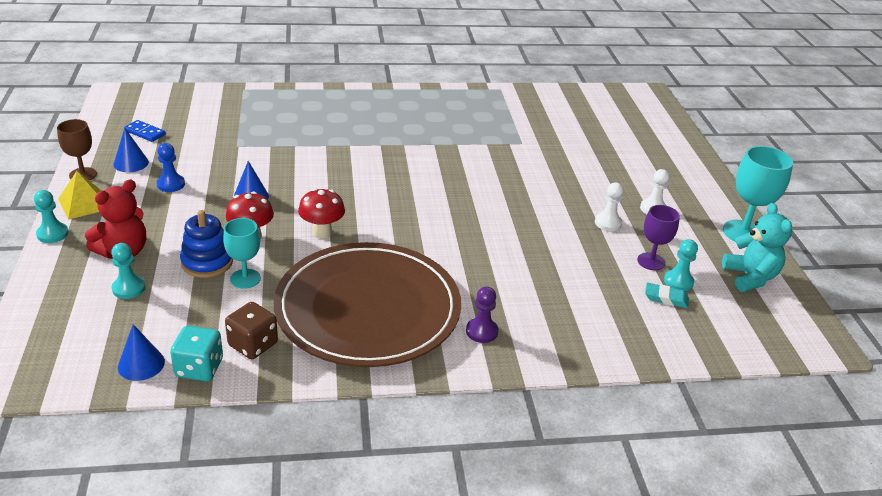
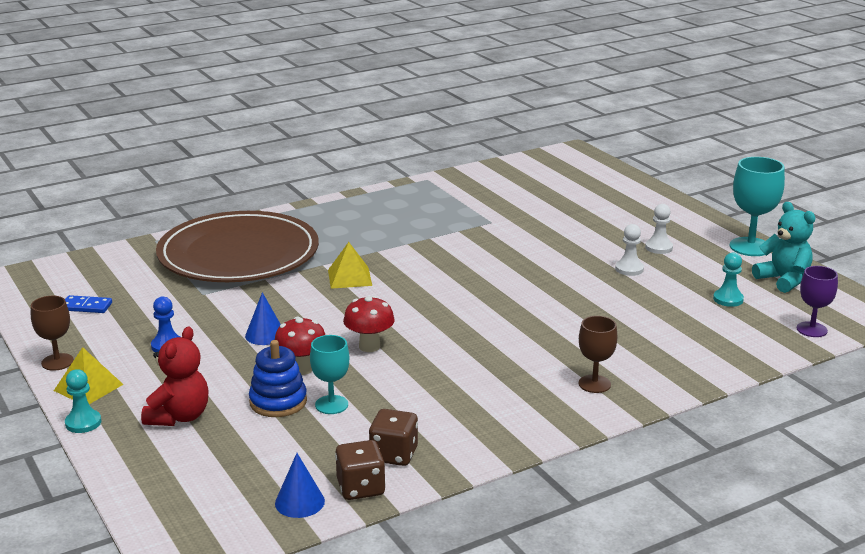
camera: 20 degrees left, 10 degrees down
(129, 288) = (219, 446): turquoise pawn -> none
(131, 163) = (101, 338): blue cone -> none
(199, 368) = (361, 488): turquoise dice -> brown dice
(361, 163) = (350, 277): none -> yellow pyramid
(368, 308) = (475, 395): brown plate -> brown plate (238, 254)
(481, 331) = (594, 384): purple pawn -> brown goblet
(651, 261) = (692, 290): purple goblet -> purple goblet (811, 329)
(666, 298) = (728, 315): turquoise eraser -> none

